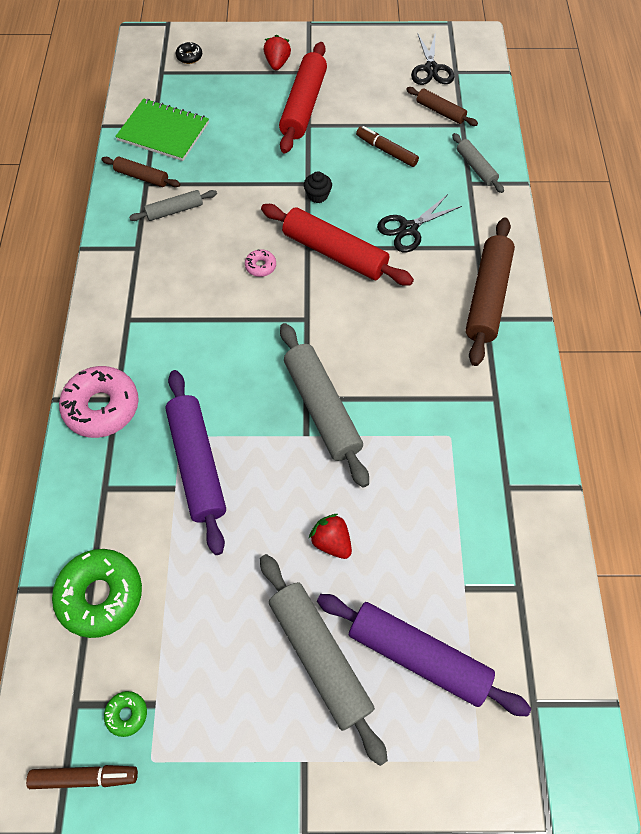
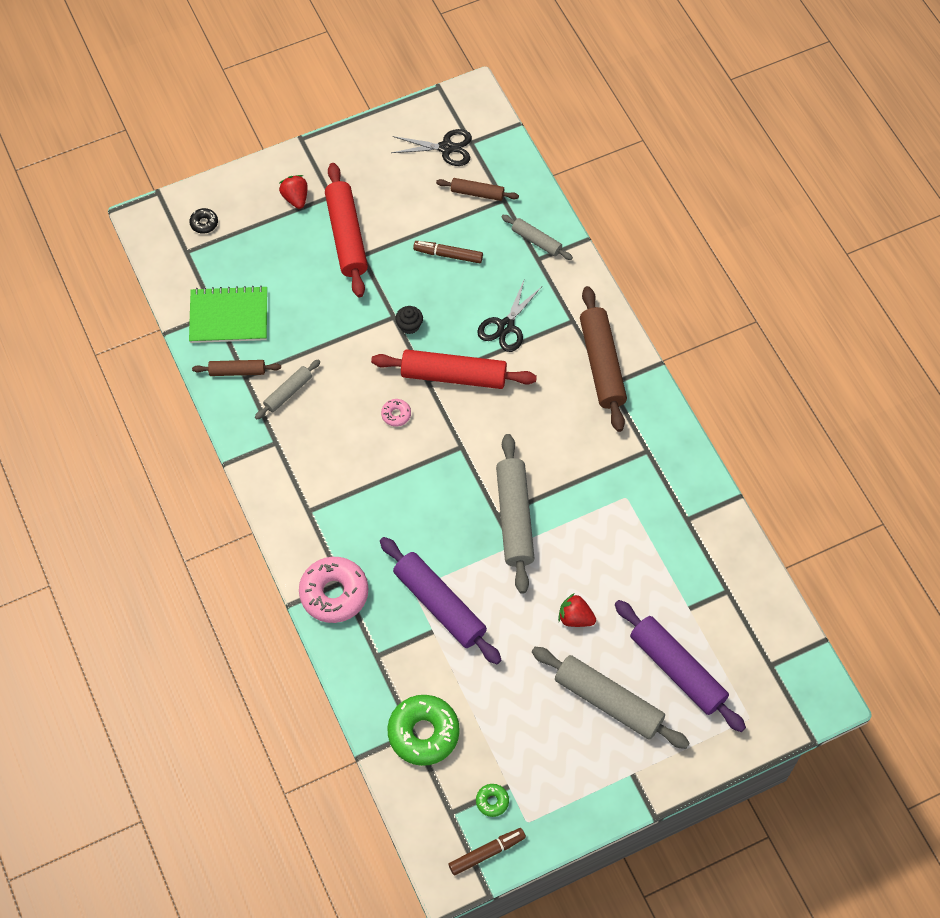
camera: 25 degrees left, 0 degrees up
(322, 408) = (514, 518): grey rolling pin -> grey rolling pin turned 45 degrees clockwise
(417, 655) = (677, 670): purple rolling pin -> purple rolling pin turned 45 degrees clockwise
(431, 69) = (446, 148): black scissors -> black scissors turned 60 degrees counterclockwise

